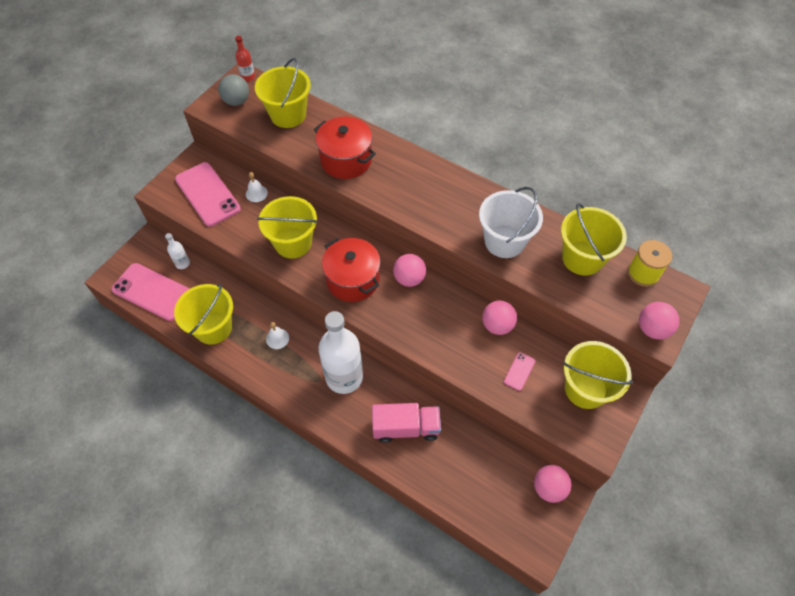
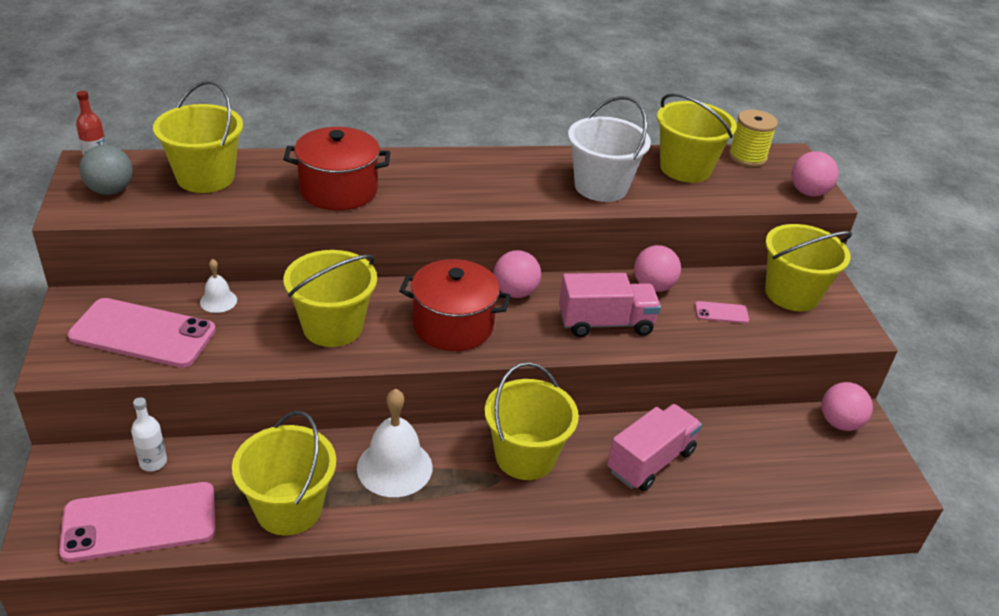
camera: 45 degrees left, 20 degrees down
(277, 338) = (394, 467): white bell -> white bell, size x1.96
(344, 377) = (525, 456): white bottle -> yellow bucket
(438, 332) = (605, 323): none -> pink truck
(519, 371) = (721, 313): pink phone -> pink phone turned 75 degrees counterclockwise

